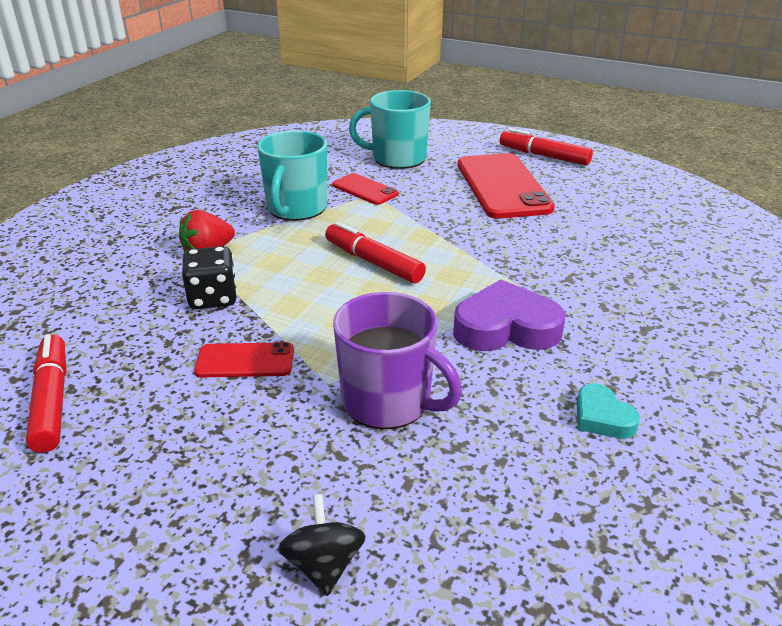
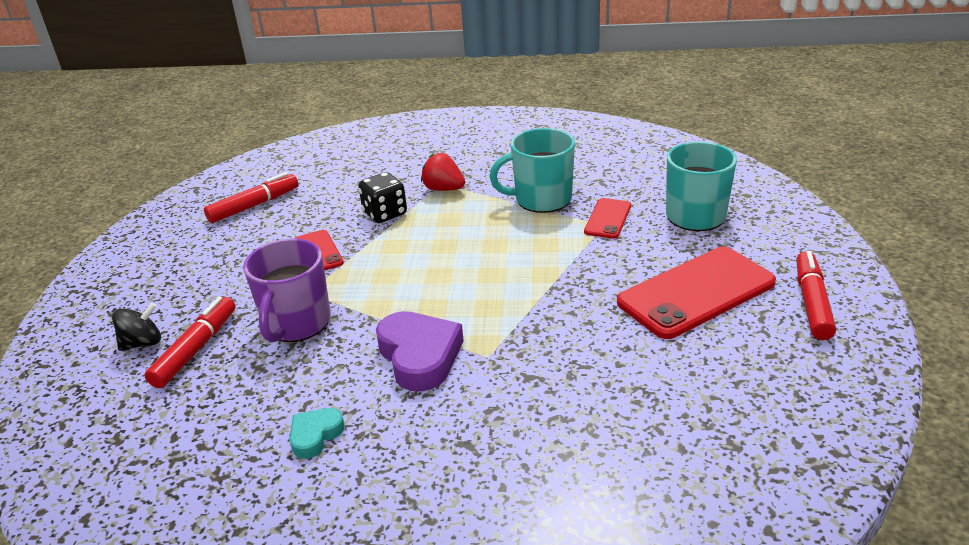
camera: 70 degrees right, 0 degrees up
(373, 262) = (480, 262): red marker -> red marker (196, 349)

